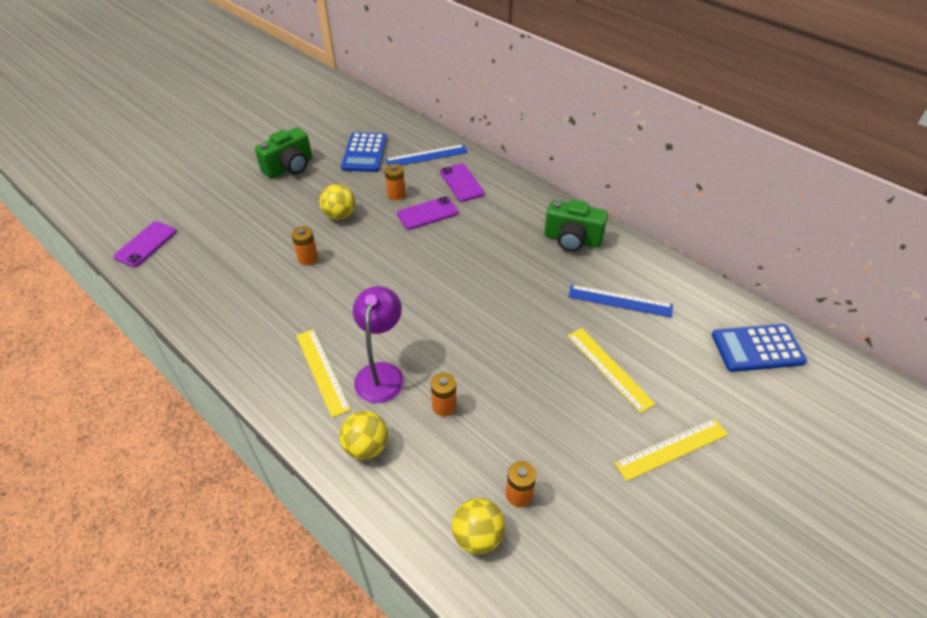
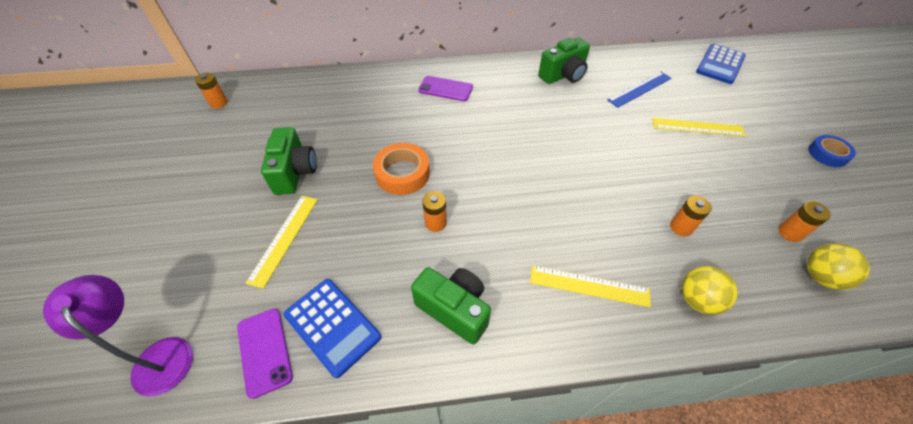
camera: 50 degrees left, 5 degrees up
(240, 308) = (454, 309): none -> green camera
(340, 215) = (402, 173): yellow ball -> orange tape
(365, 153) = (341, 117): blue calculator -> blue calculator (332, 326)
(381, 373) = (620, 246): purple lamp -> purple lamp (158, 355)
(396, 194) = (416, 128): orange battery -> orange battery (219, 103)
(426, 156) = (391, 88): blue ruler -> none
(427, 213) = (460, 124): purple phone -> none
(671, 448) = (782, 140): yellow ruler -> yellow ruler (284, 238)
(695, 499) = (827, 154): none -> blue tape

